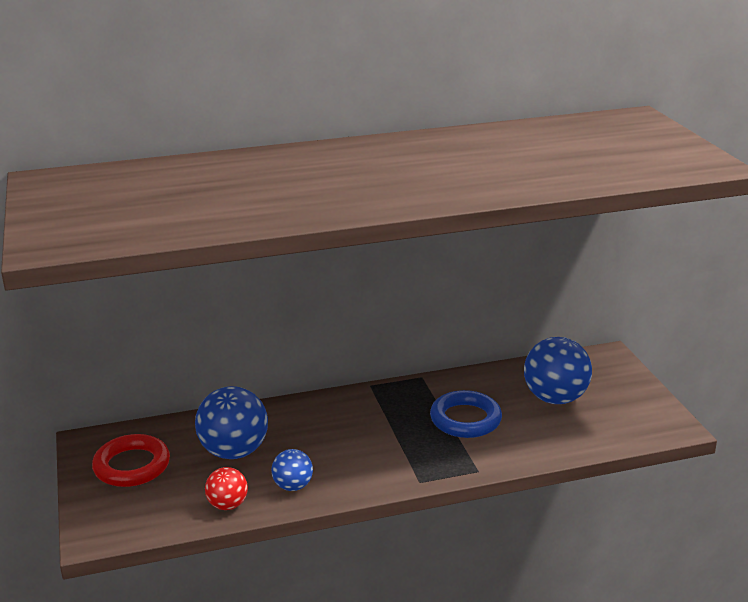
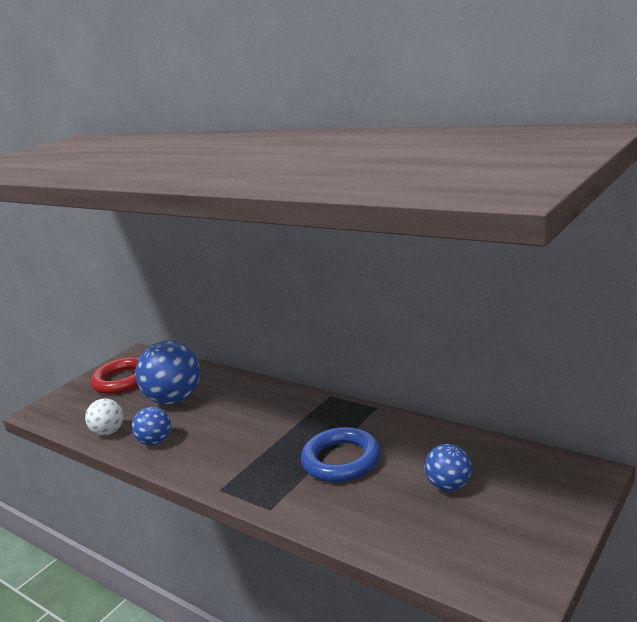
camera: 55 degrees right, 5 degrees down
(227, 505) = (109, 432): red ball -> white ball
(555, 398) = (449, 486): blue ball -> blue ball, size x0.55

